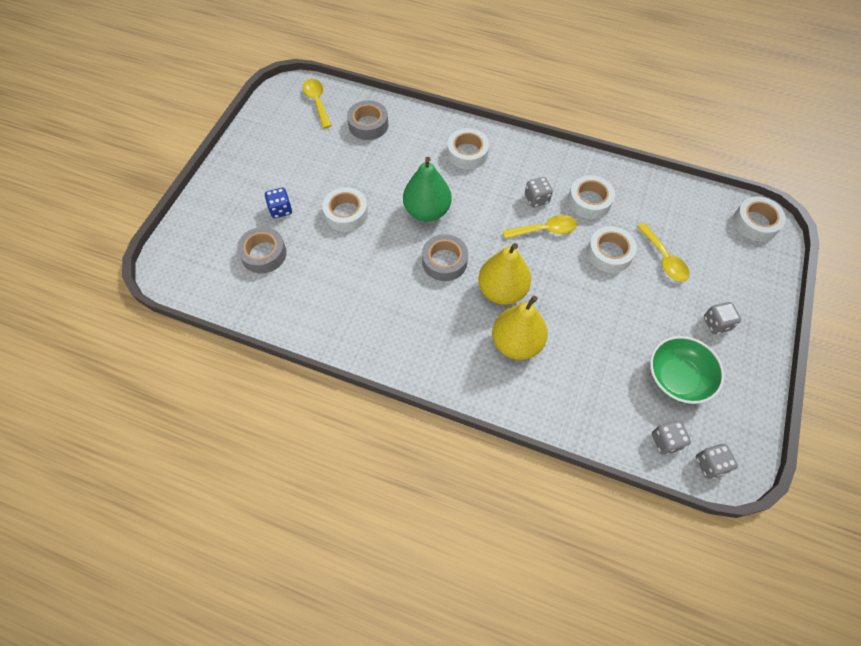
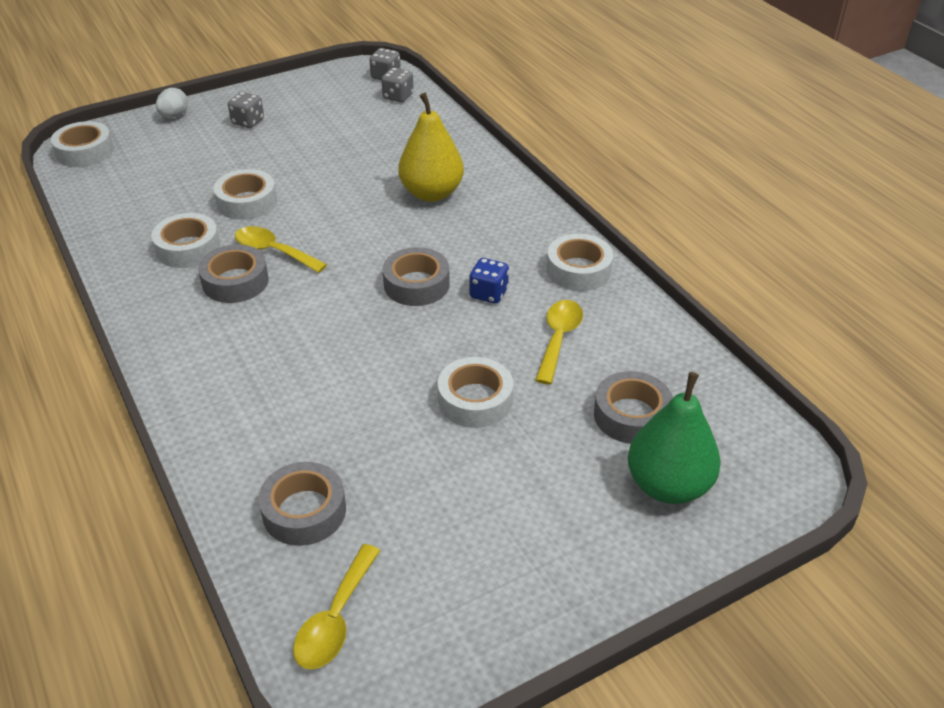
camera: 140 degrees left, 20 degrees down
(281, 210) = (562, 460): blue dice -> blue dice (488, 293)
(427, 211) = (371, 342): green pear -> green pear (668, 485)
(467, 153) = (231, 377): white tape -> white tape (578, 270)
(502, 291) = (391, 231): yellow pear -> none
(536, 199) = (235, 281): grey dice -> grey tape
(664, 259) = (208, 173): yellow spoon -> yellow spoon (558, 338)
(677, 378) = (334, 115): green bowl -> none
(767, 292) = (174, 115): none -> white egg

